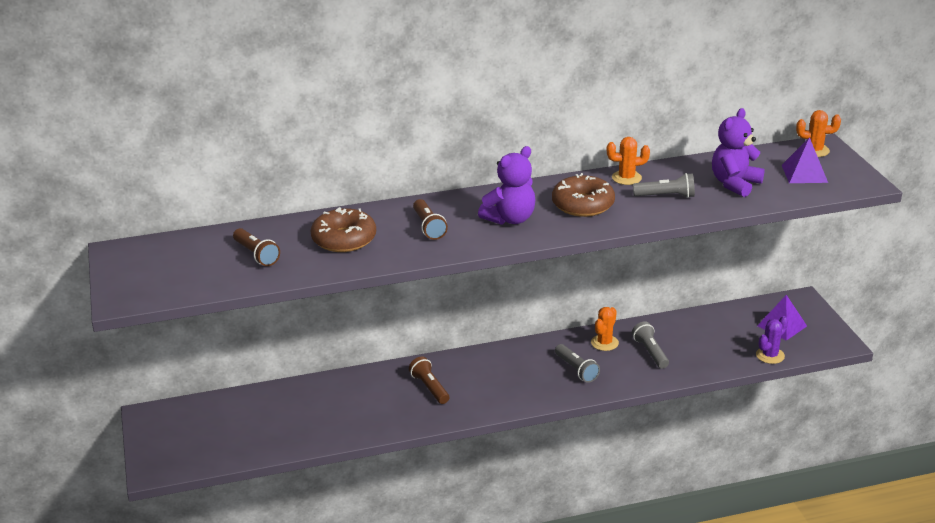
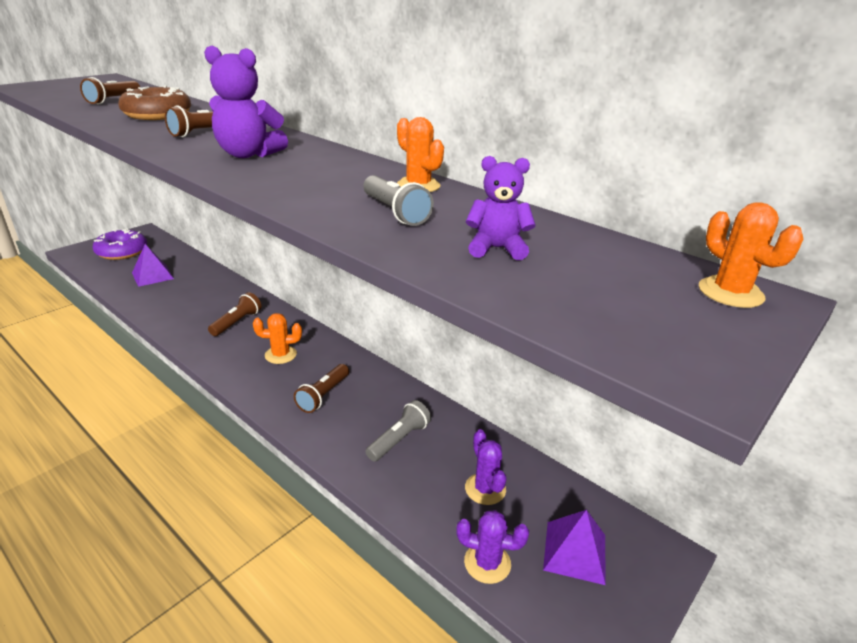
camera: 55 degrees right, 0 degrees up
(193, 436) = (122, 252): none -> purple donut
(576, 370) = (323, 395): grey flashlight -> brown flashlight
(583, 205) = (317, 177): brown donut -> none
(604, 343) = (390, 399): orange cactus -> orange cactus (280, 355)
(717, 336) = (485, 489): none -> purple cactus
(735, 184) = (497, 248): purple teddy bear -> purple teddy bear, size x0.64
(804, 173) = (627, 298): purple pyramid -> purple pyramid (152, 275)

